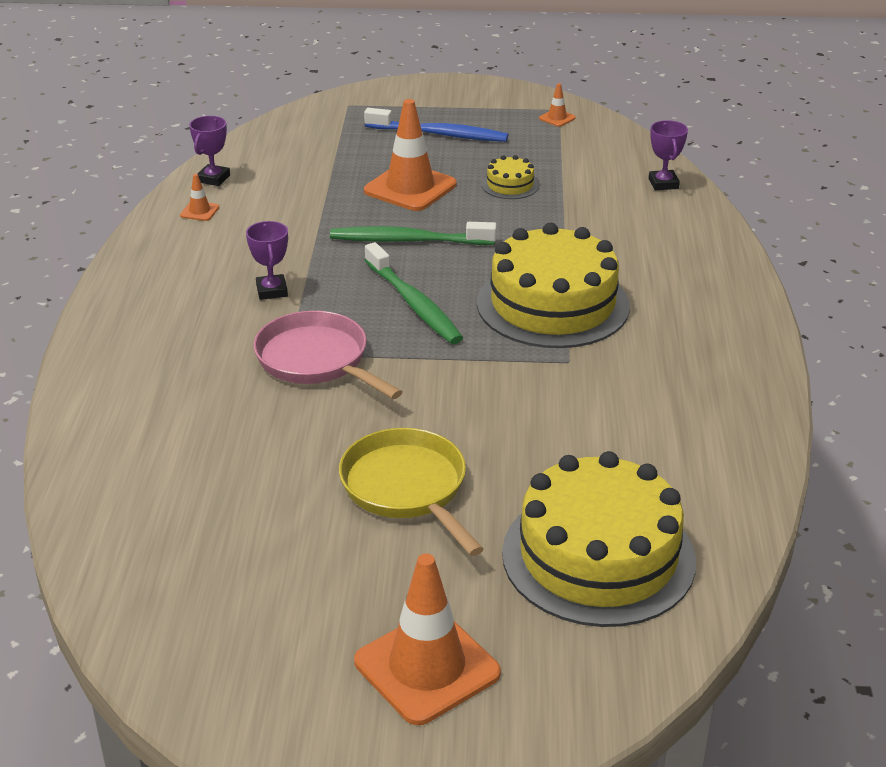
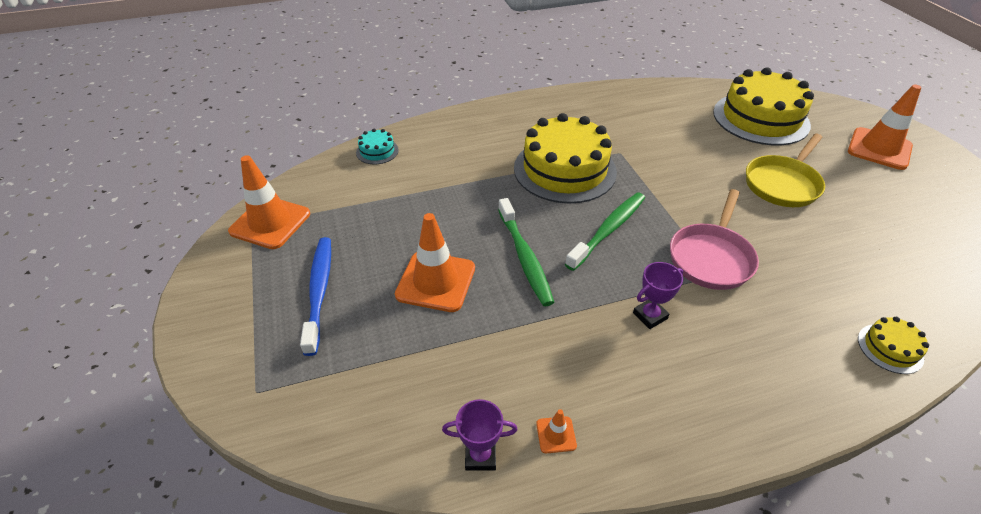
camera: 110 degrees left, 10 degrees up
(510, 185) = (407, 223): yellow cake -> yellow cake (890, 348)
(557, 118) = (270, 222): orange traffic cone -> orange traffic cone, size x2.34
(663, 184) = (377, 151): purple trophy -> turquoise cake

